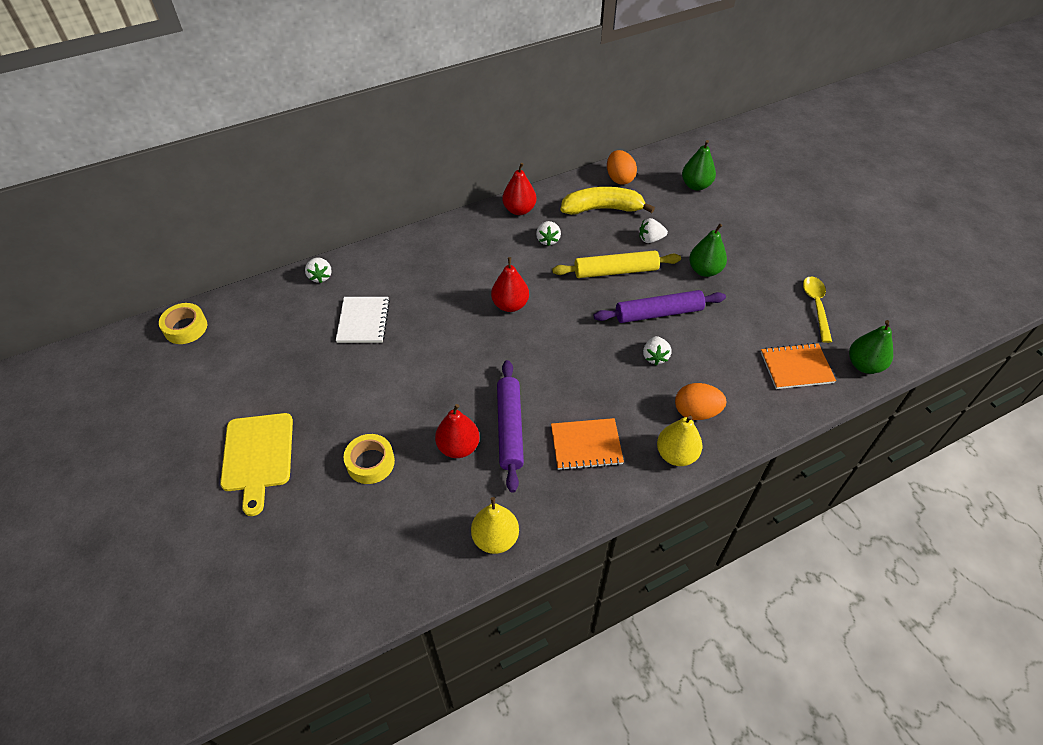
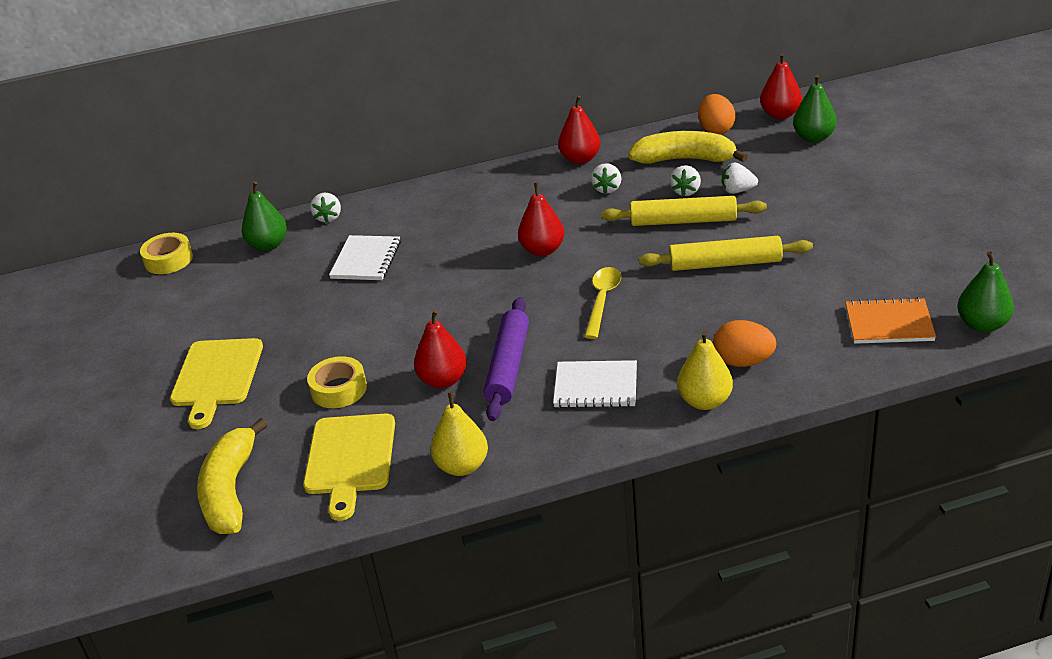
camera: 15 degrees right, 15 degrees down
(298, 583) = (230, 490): none -> yellow banana
(397, 538) = (350, 459): none -> yellow cutting board
(586, 445) = (596, 386): orange notebook -> white notebook
(655, 357) = (707, 306): white strawberry -> white strawberry (686, 191)
(658, 313) = (725, 263): purple rolling pin -> yellow rolling pin
(665, 163) = (780, 115): none -> red pear
(704, 270) = (798, 223): green pear -> green pear (268, 245)
(816, 306) = (936, 263): yellow spoon -> yellow spoon (602, 300)

